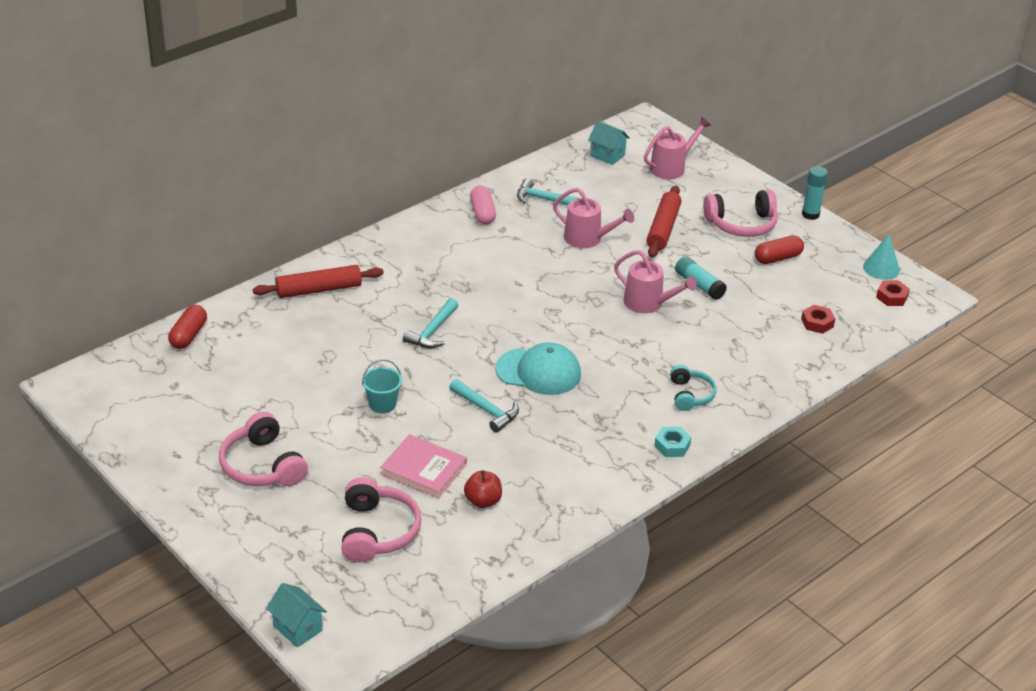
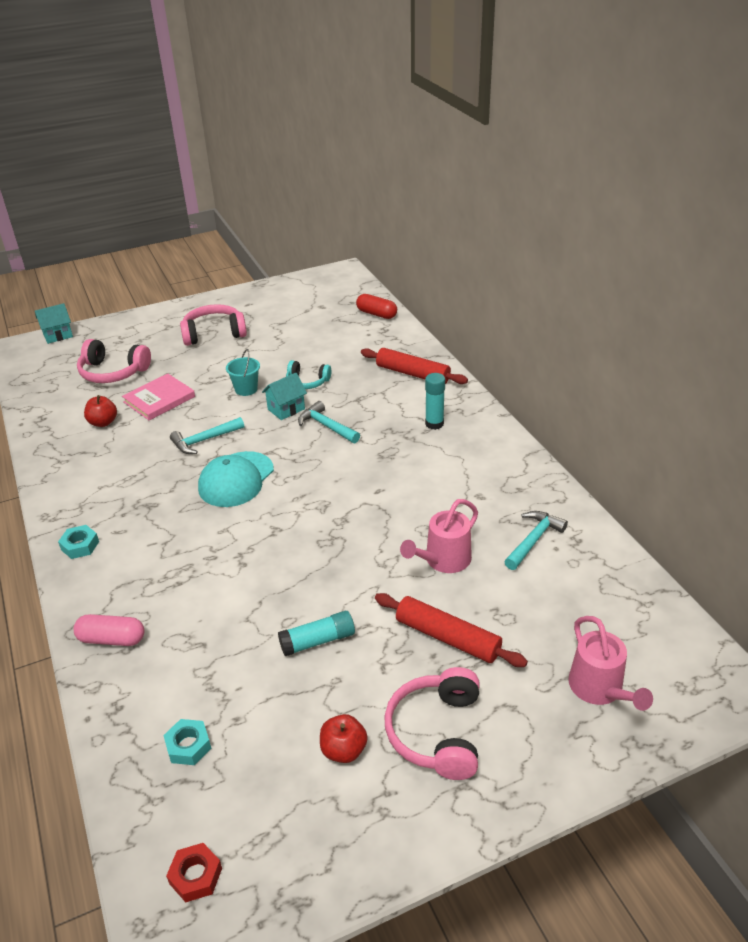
camera: 110 degrees right, 0 degrees up
(319, 289) = (413, 374): red rolling pin -> red rolling pin turned 60 degrees counterclockwise
(482, 213) = (514, 486): pink capsule -> pink capsule (112, 639)
(607, 155) = (635, 623): turquoise house -> turquoise house (286, 409)
(649, 303) = (302, 584): pink watering can -> none
(690, 395) = (138, 579): turquoise headphones -> turquoise headphones (307, 382)
(777, 258) = (343, 750): red capsule -> red apple
(810, 214) = (442, 841): turquoise glue stick -> turquoise glue stick (434, 424)
(817, 323) = (188, 746): red nut -> turquoise nut
(881, 268) = (269, 893): turquoise cone -> none

